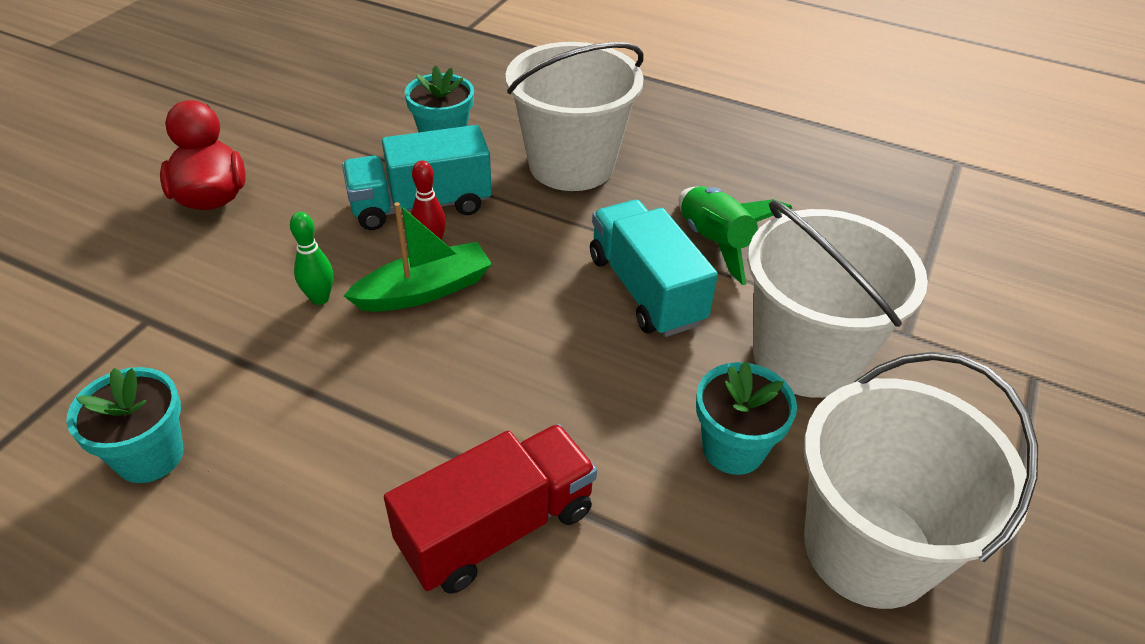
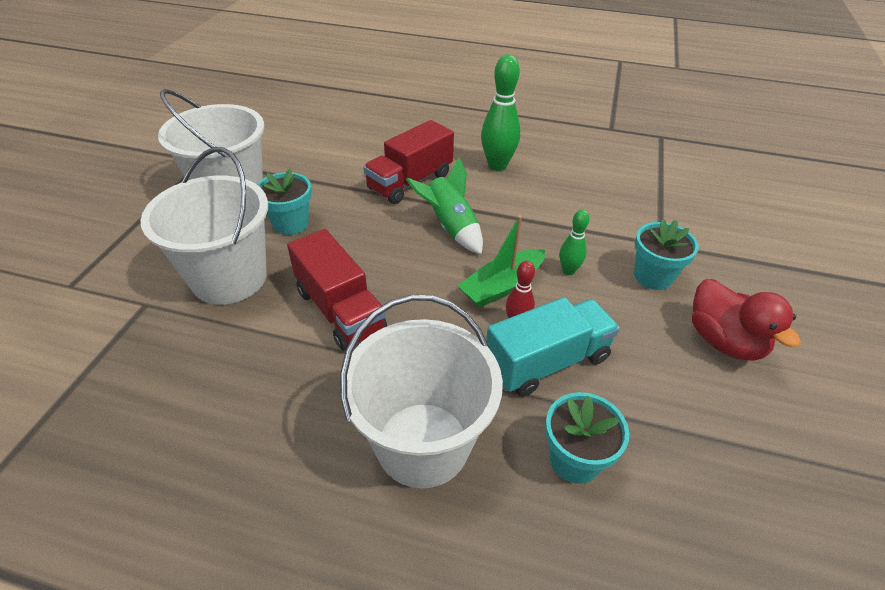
camera: 170 degrees right, 0 degrees up
(150, 456) = (587, 187): turquoise flower pot -> turquoise flower pot (653, 276)
(288, 553) = (497, 165): none -> green bowling pin
(645, 290) = (340, 310): turquoise truck -> red truck
(715, 243) = (278, 364): green rocket -> green rocket (450, 227)

